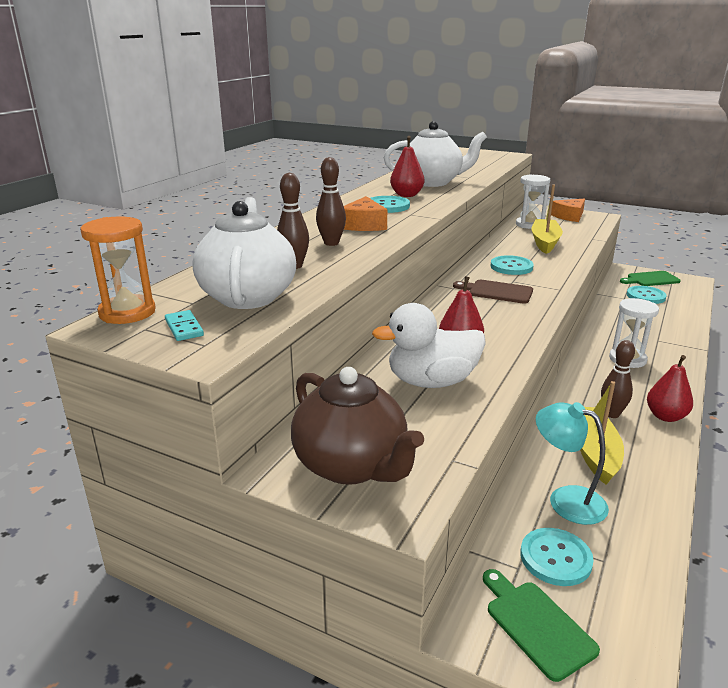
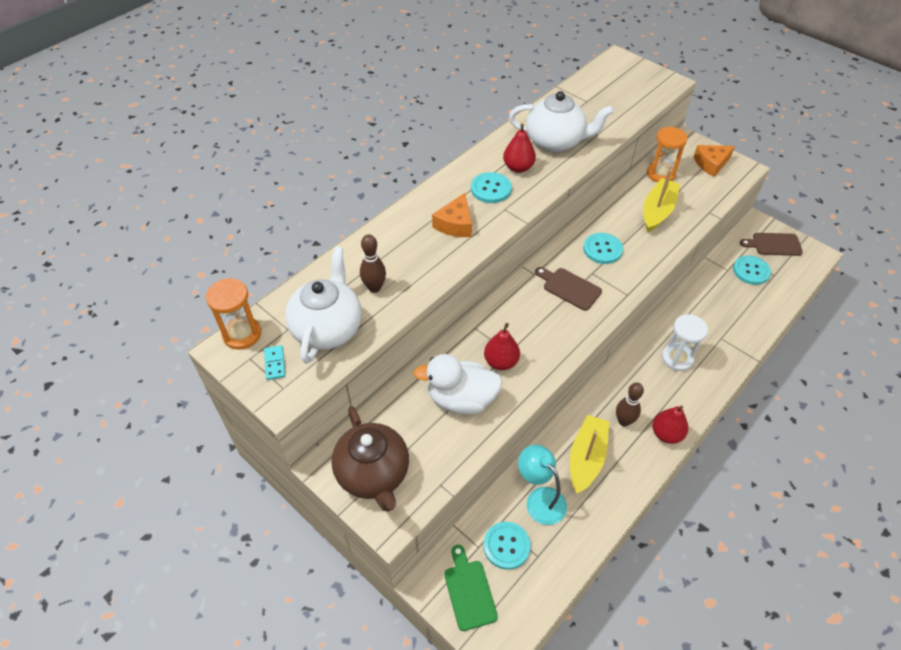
camera: 15 degrees right, 25 degrees up
(331, 243) = (416, 254): brown bowling pin -> none
(529, 225) = (660, 174): white hourglass -> orange hourglass
(651, 279) = (774, 244): green cutting board -> brown cutting board

